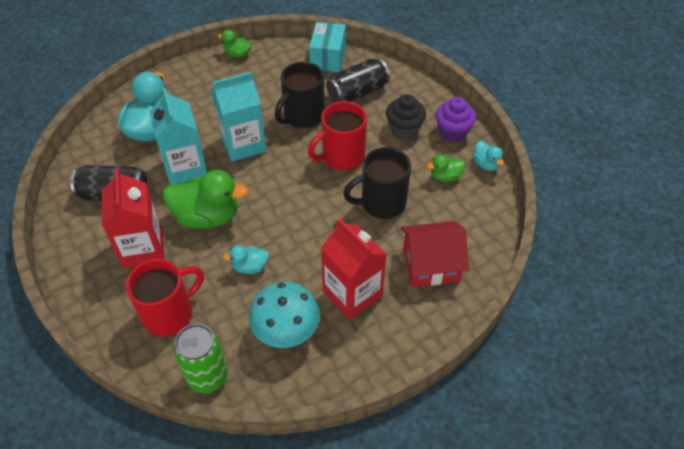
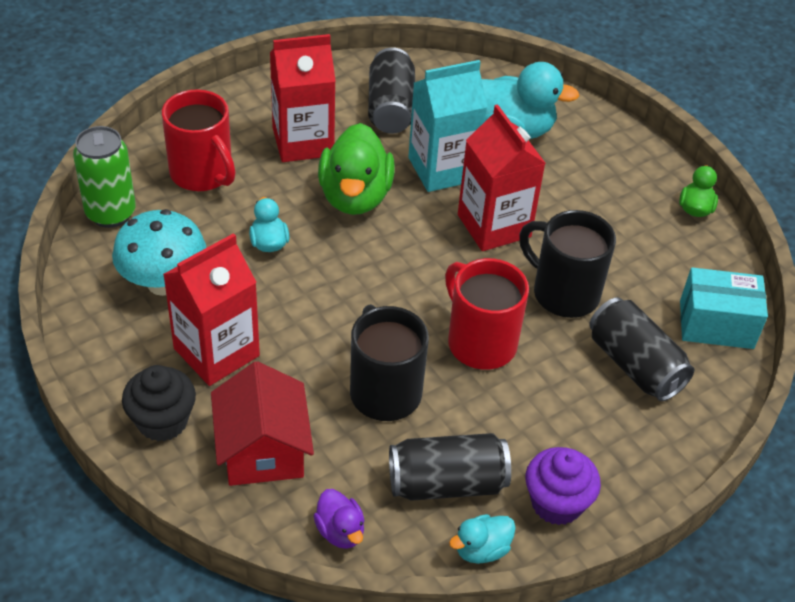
camera: 85 degrees right, 5 degrees down
(243, 144) = (494, 226): turquoise carton -> red carton
(404, 129) = (553, 429): black cupcake -> black cupcake (162, 421)
(445, 176) = (447, 483): green duck -> black can
(483, 225) = (340, 531): none -> purple duck

